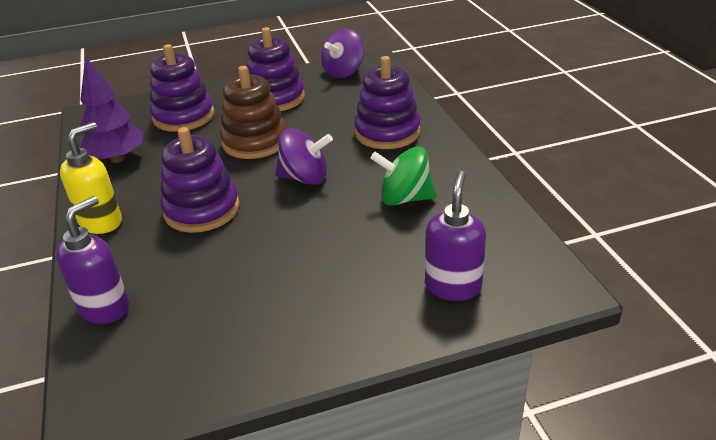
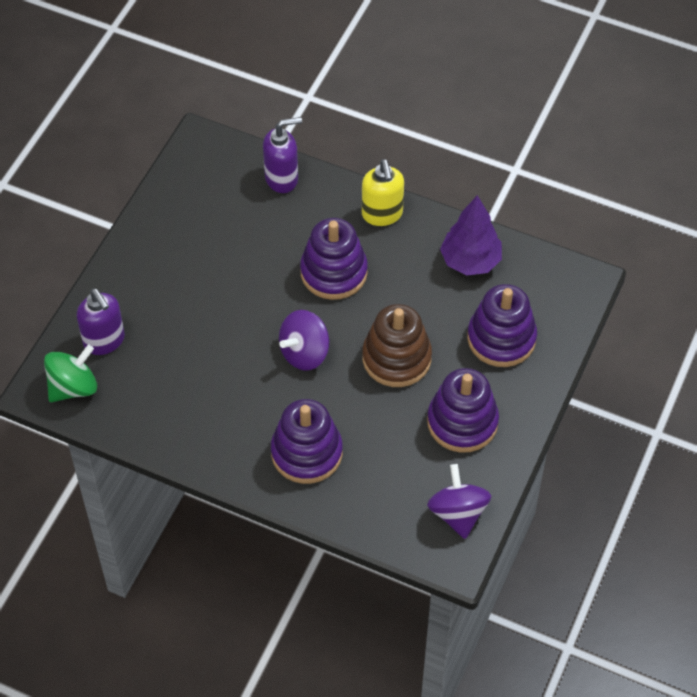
camera: 130 degrees right, 20 degrees up
(105, 308) = (282, 178): purple soap dispenser -> purple soap dispenser turned 90 degrees counterclockwise
(405, 198) = (210, 389): green spinning top -> green spinning top (73, 387)

